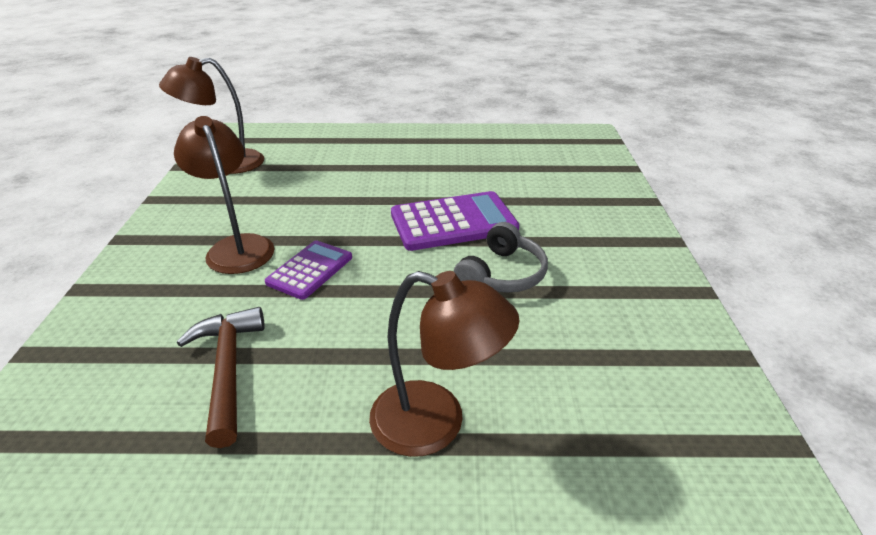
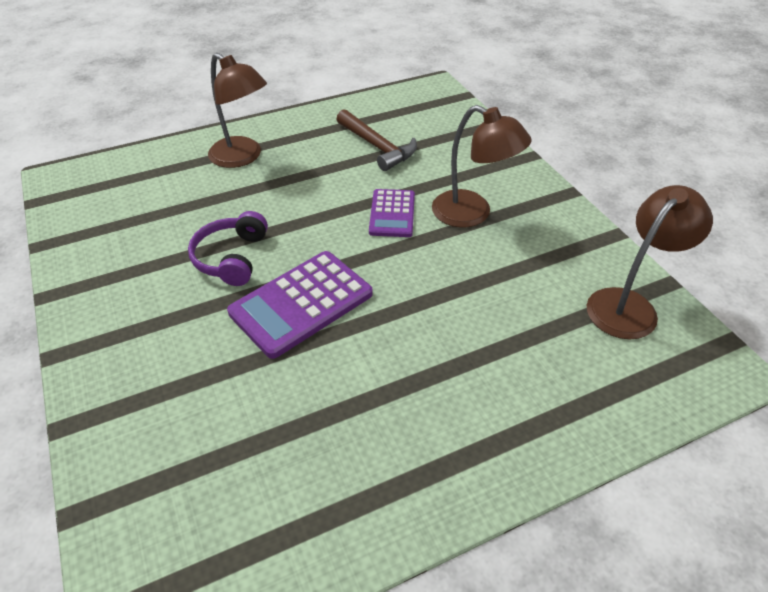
camera: 155 degrees right, 10 degrees up
(436, 423) = (242, 157): brown lamp -> brown lamp turned 135 degrees counterclockwise
(502, 274) = (231, 258): grey headphones -> purple headphones

